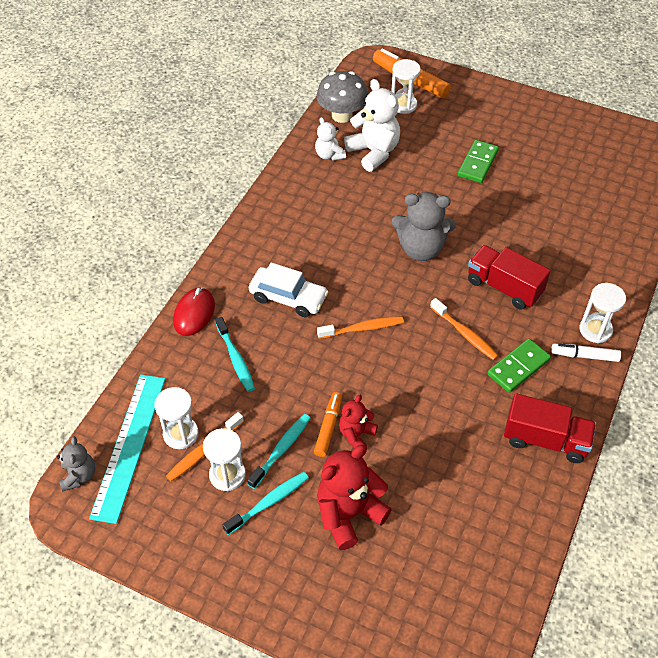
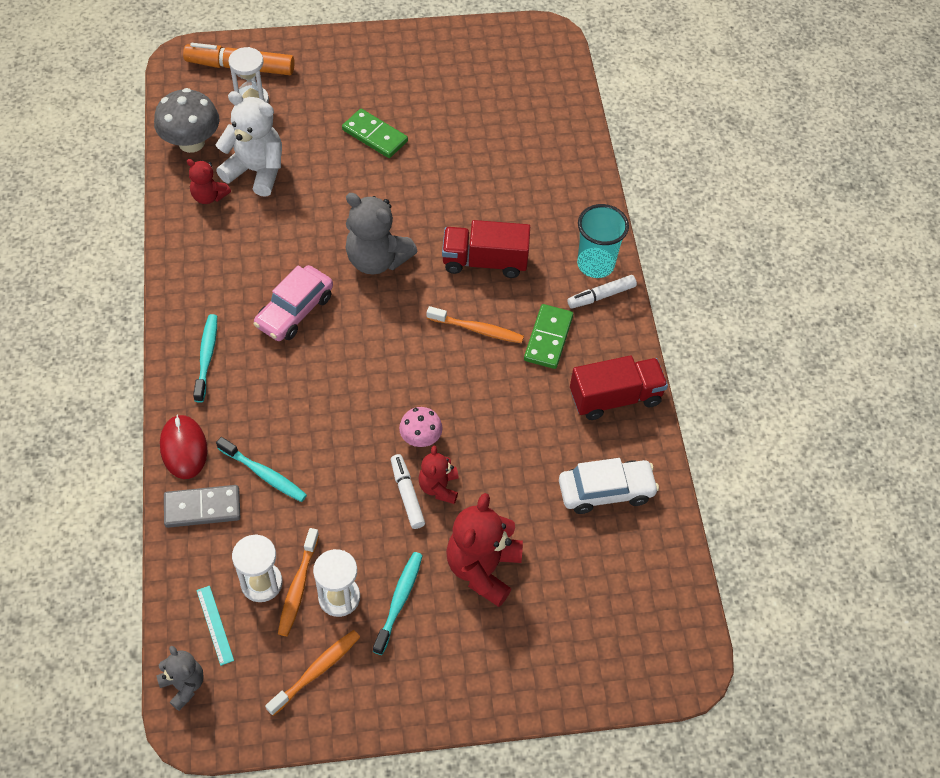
camera: 35 degrees left, 5 degrees up
(129, 445) = (215, 625): turquoise ruler -> turquoise ruler, size x0.43
(178, 360) = (202, 508): none -> grey domino
(281, 449) = (376, 542): turquoise toothbrush -> turquoise toothbrush (206, 357)
(288, 298) = (274, 380): white car -> white car (606, 491)
(328, 427) = (407, 494): orange marker -> white marker
(329, 155) = (209, 196): white teddy bear -> red teddy bear
(336, 257) = (294, 311): none -> pink car
(362, 328) = (373, 374): orange toothbrush -> orange toothbrush (316, 671)
(367, 391) = (420, 438): none -> pink mushroom
(421, 249) = (377, 259): grey teddy bear -> grey teddy bear turned 60 degrees clockwise
(477, 163) = (374, 136): green domino -> green domino turned 45 degrees counterclockwise
(595, 330) = (595, 264): white hourglass -> turquoise cup

